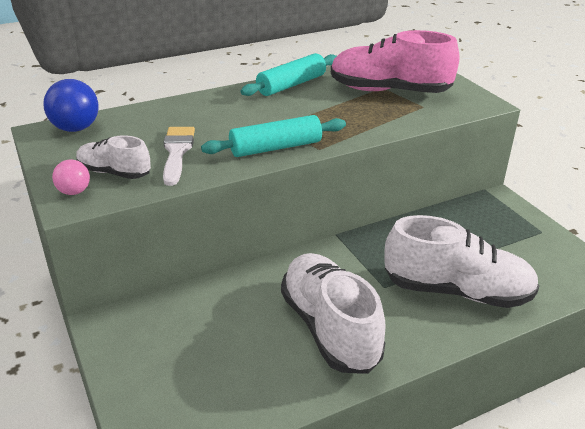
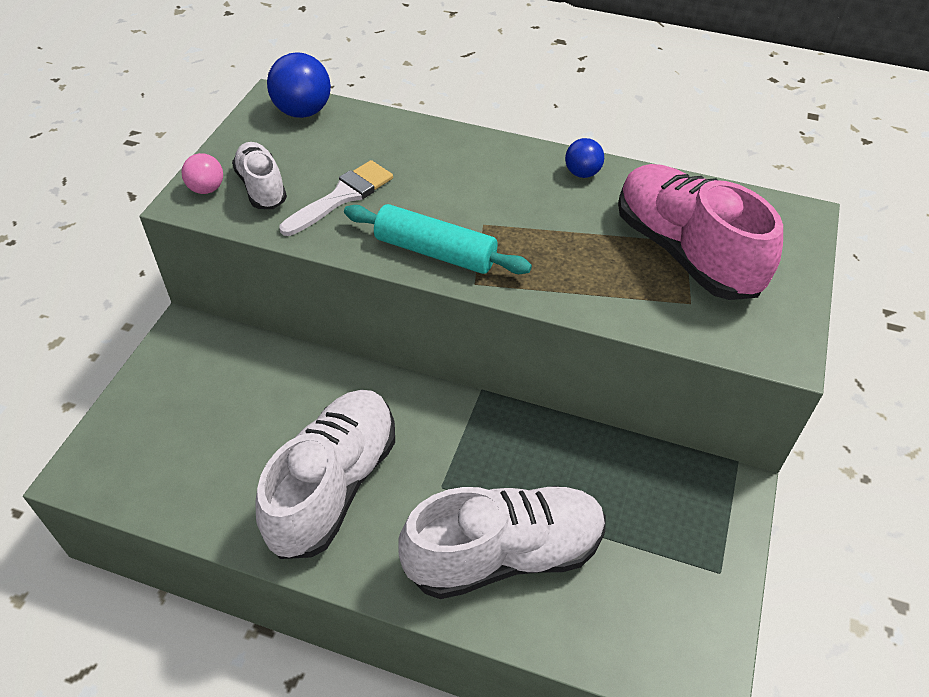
camera: 45 degrees right, 15 degrees up
(291, 85) = (582, 173): turquoise rolling pin -> blue ball
(456, 291) = (504, 554): white shoe -> white shoe turned 75 degrees counterclockwise

